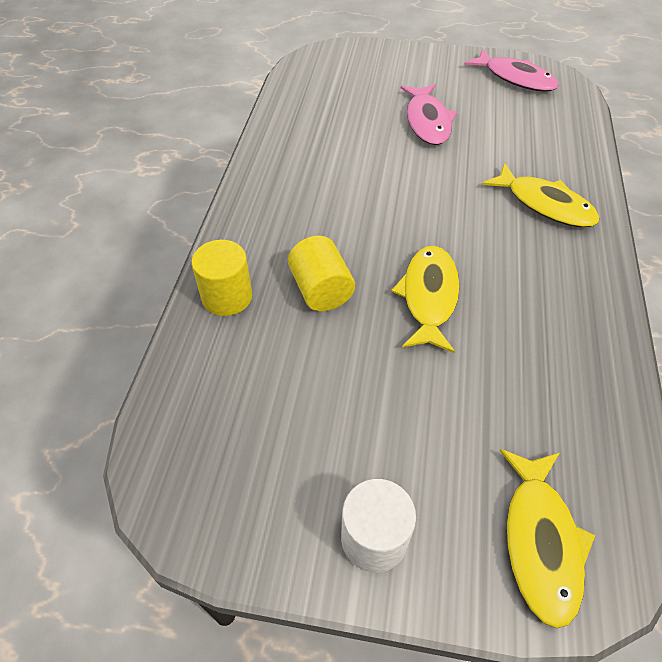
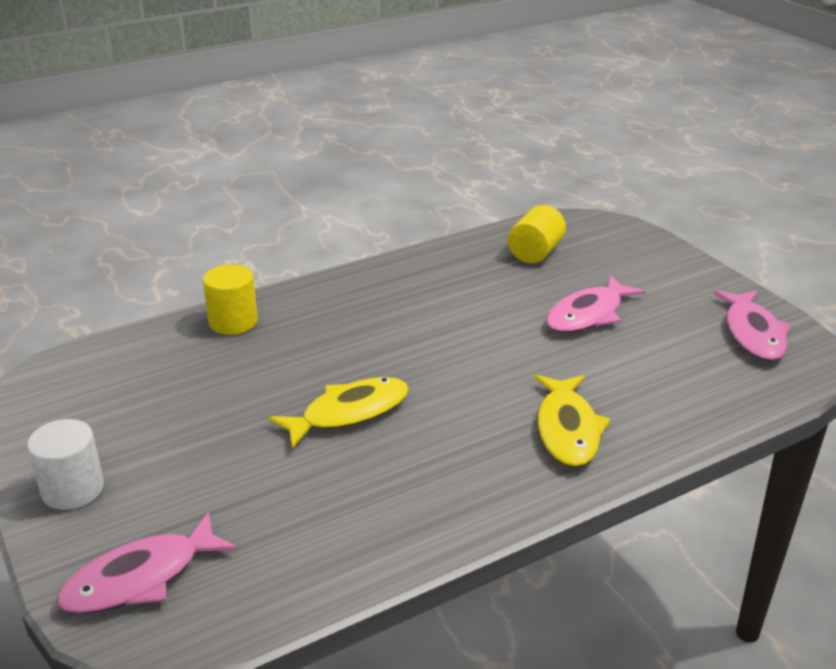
camera: 50 degrees right, 20 degrees down
(321, 290) = (290, 358): yellow cylinder -> yellow cylinder (535, 253)
(540, 541) = (141, 578): yellow fish -> pink fish

